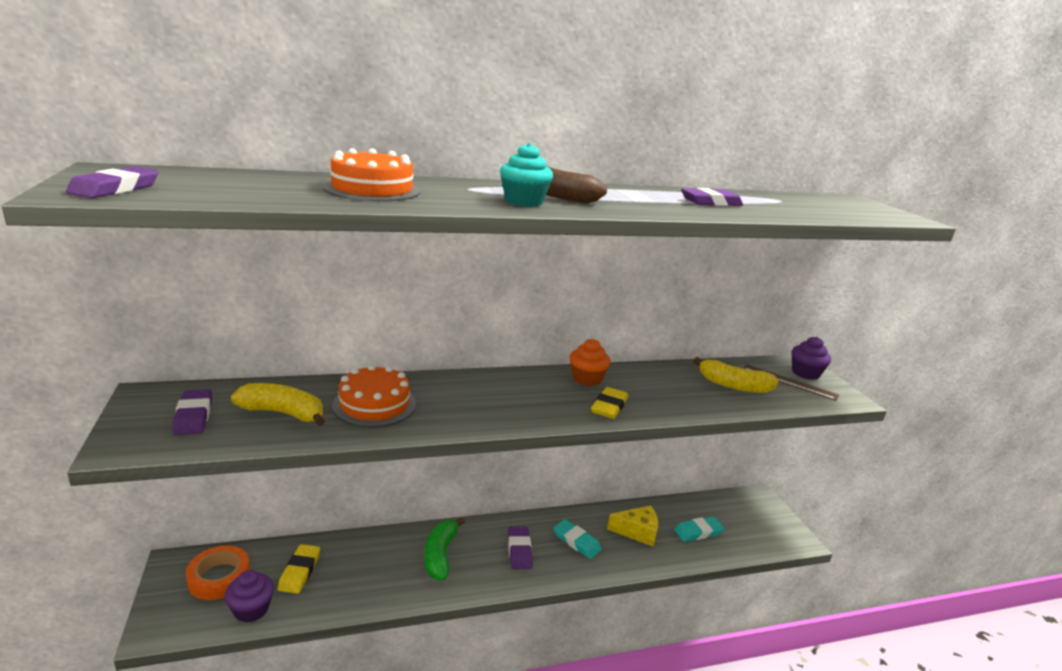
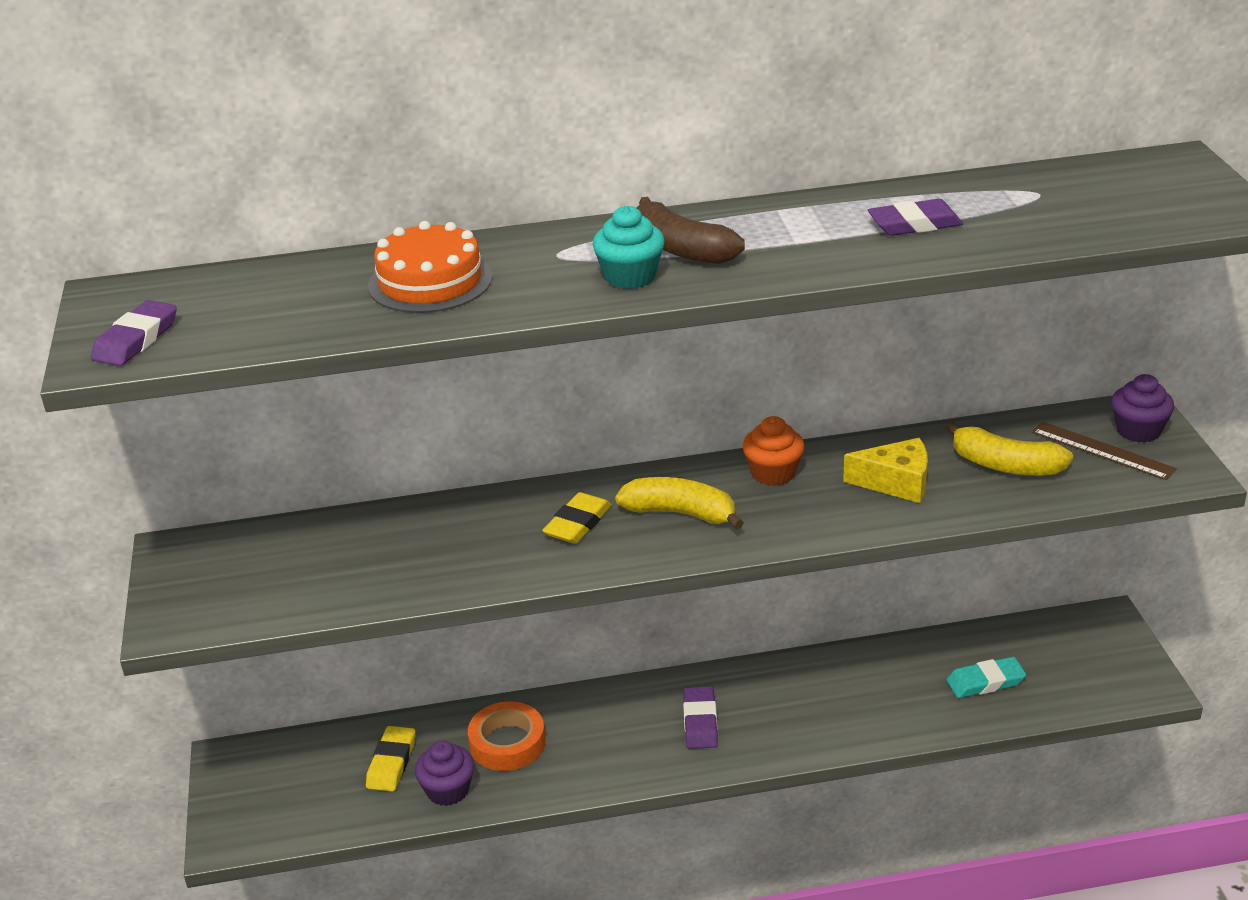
camera: 10 degrees right, 10 degrees up
(193, 416) = (239, 576): purple eraser -> none
(219, 577) = (288, 774): orange tape -> orange tape (507, 743)
(251, 609) = (336, 813): purple cupcake -> purple cupcake (448, 790)
(283, 413) = (349, 564): yellow banana -> yellow banana (680, 513)
(374, 404) = (465, 541): orange cake -> none
(440, 555) = (584, 733): green banana -> none
(576, 542) = (788, 705): turquoise eraser -> none
(609, 406) = (798, 519): yellow eraser -> yellow eraser (578, 523)
(637, 532) = (886, 686): yellow cheese -> yellow cheese (896, 483)

